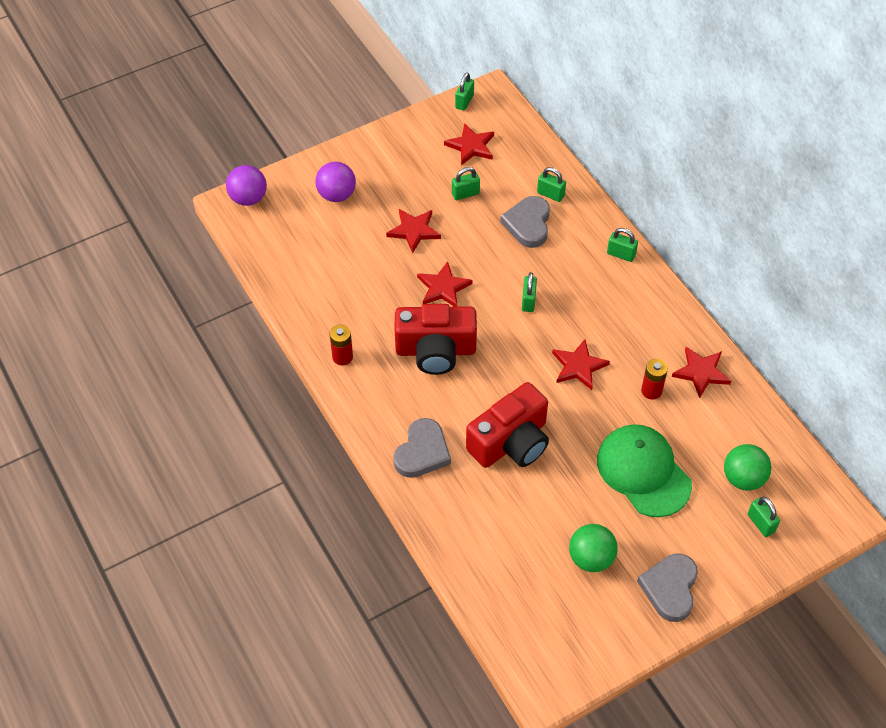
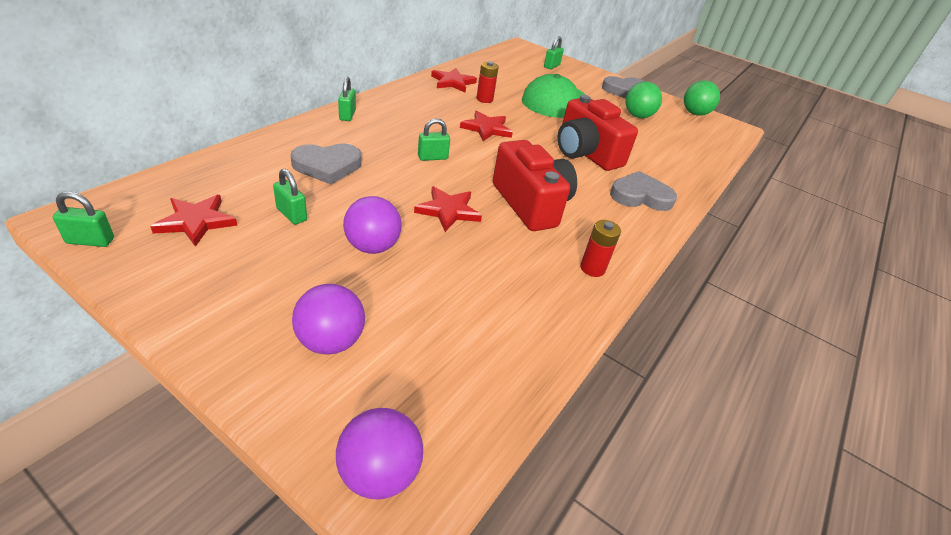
camera: 120 degrees left, 15 degrees down
(414, 231) = (372, 247): red star -> purple ball
(511, 442) = (585, 153): red camera -> red camera turned 150 degrees counterclockwise
(550, 194) = (276, 156): green padlock -> none
(743, 478) = (526, 70): green ball -> green ball (694, 113)

